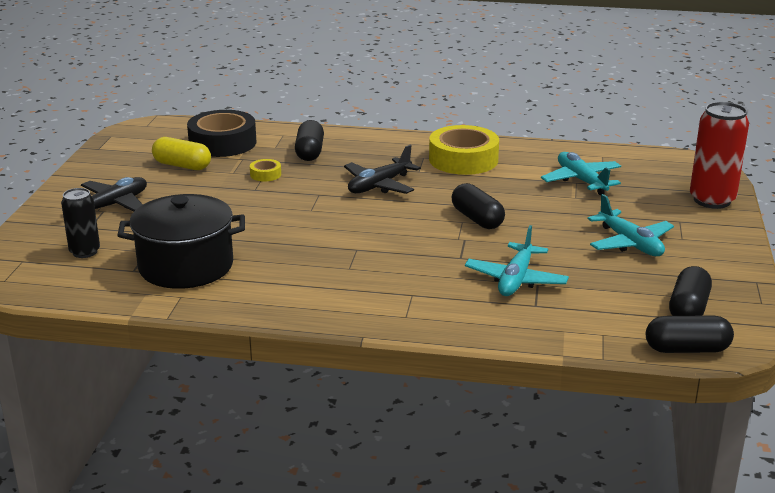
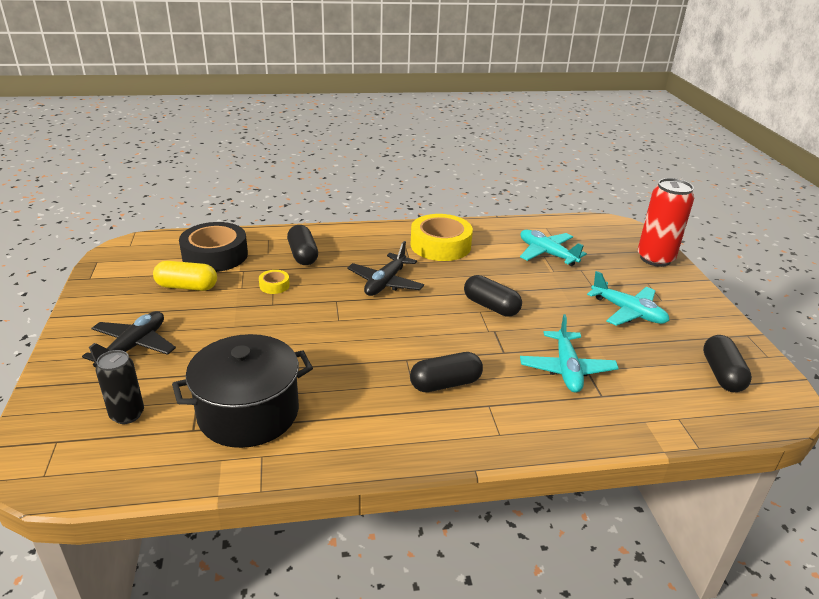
camera: 20 degrees left, 5 degrees up
(687, 349) = (755, 421): black capsule -> black capsule (445, 384)

